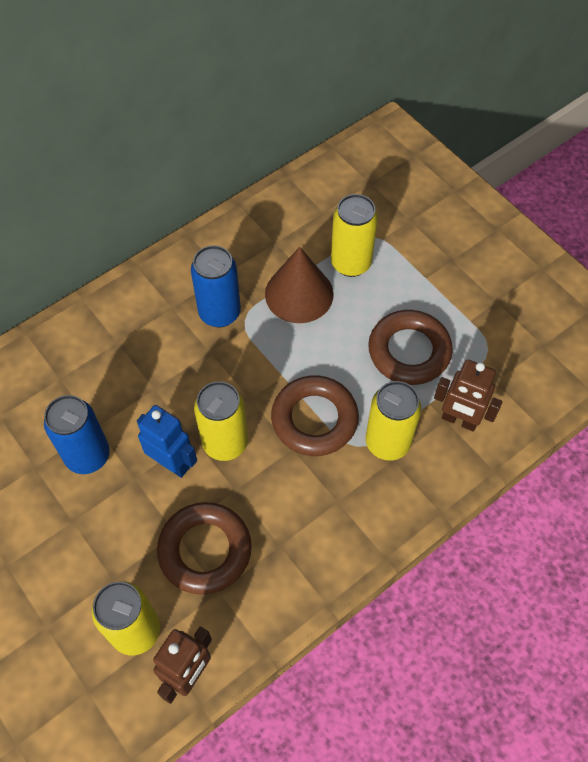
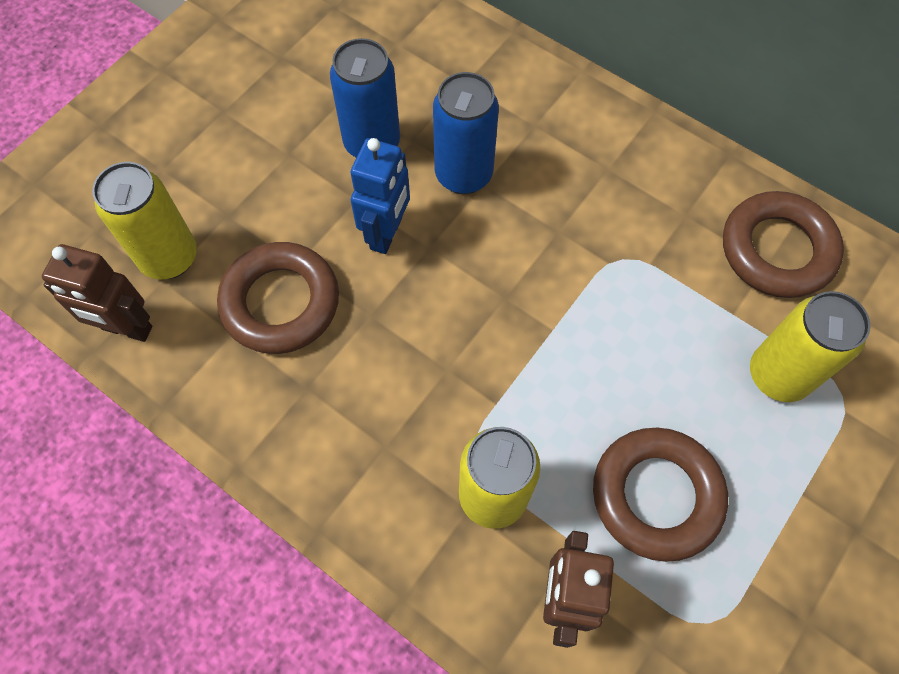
camera: 75 degrees right, 5 degrees up
(219, 313) = (621, 226): blue can -> blue can (463, 175)
(225, 443) = (431, 285): yellow can -> none
(299, 294) = (693, 317): brown cone -> none
(314, 419) = (499, 387): brown ring -> brown ring (777, 250)

